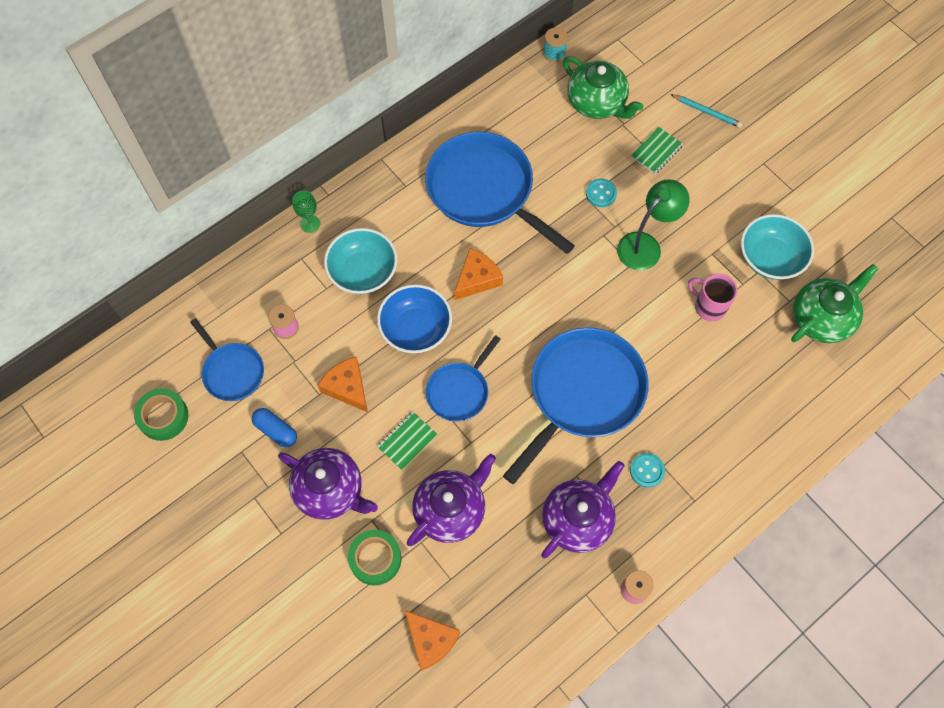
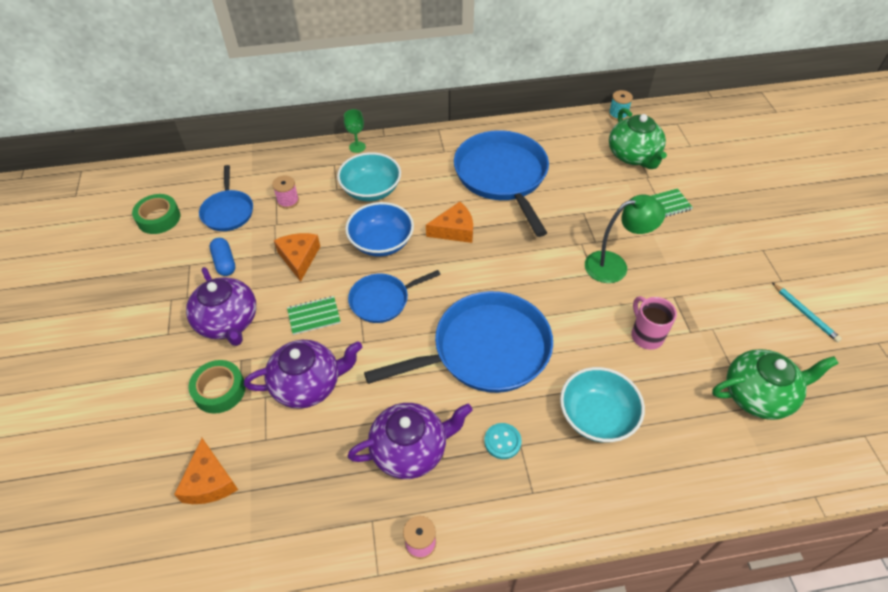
camera: 30 degrees right, 15 degrees down
(601, 193) = (598, 215): turquoise button -> none
(707, 112) = (728, 195): turquoise pencil -> turquoise pencil (805, 314)
(770, 258) = (730, 323): turquoise bowl -> turquoise bowl (597, 416)

